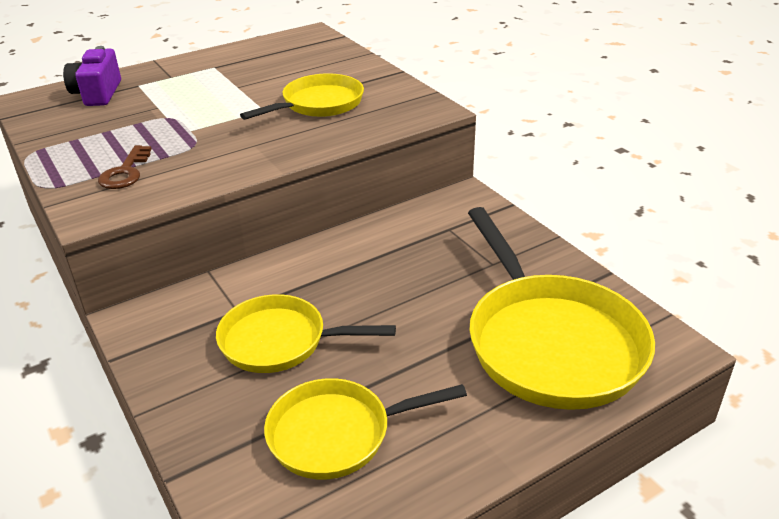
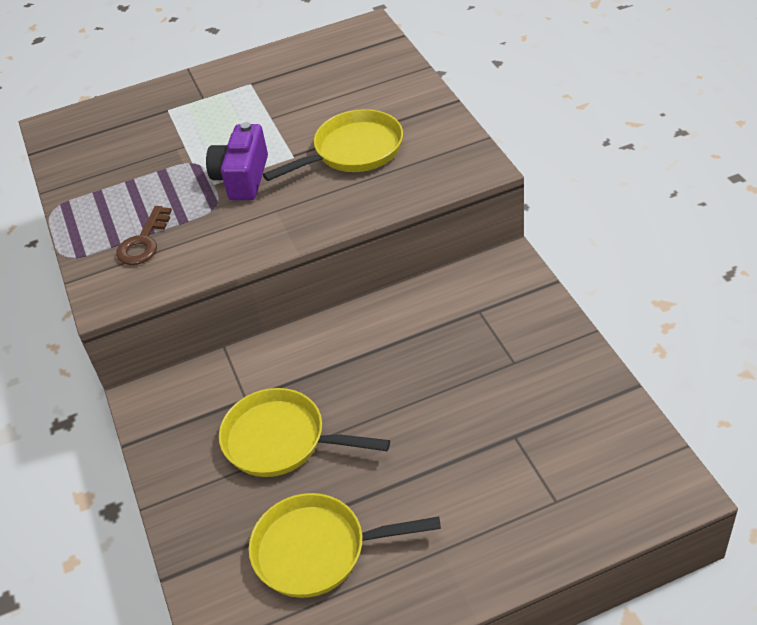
camera: 15 degrees right, 10 degrees up
(97, 93) = (125, 121): purple camera -> purple camera (242, 178)
(550, 342) = (547, 468): yellow pan -> none

